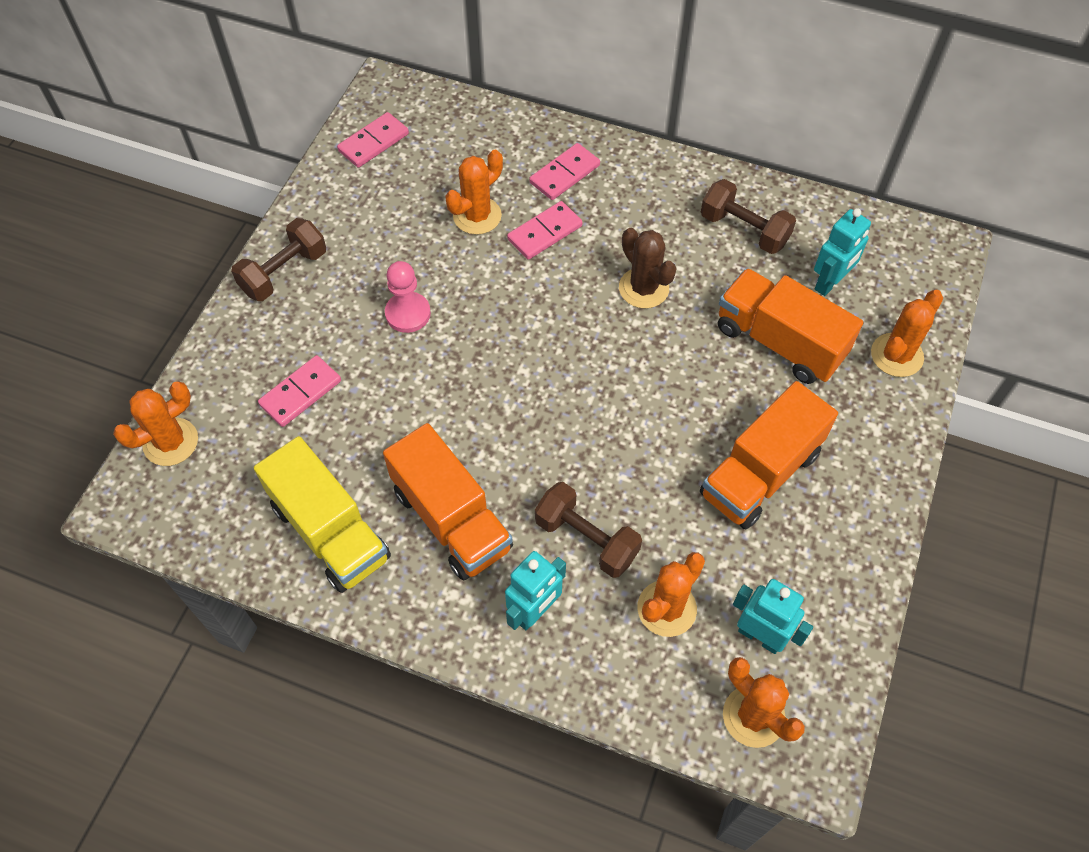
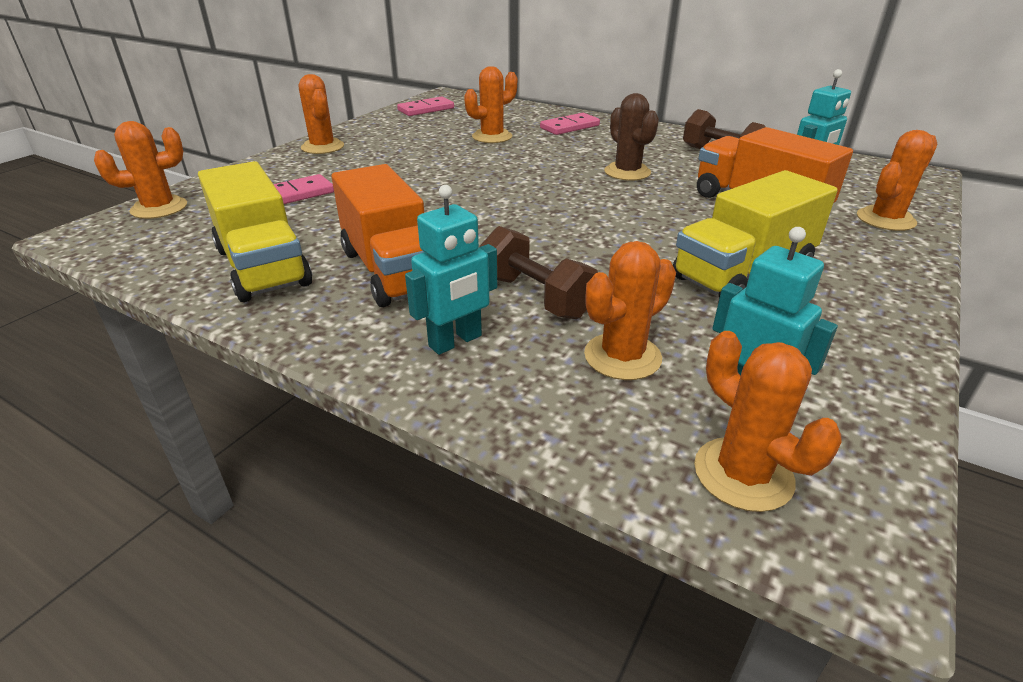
camera: 10 degrees right, 25 degrees down
(284, 272) = (322, 147): brown dumbbell -> orange cactus
(408, 313) = (412, 169): pink pawn -> none
(544, 232) = (545, 146): pink domino -> none
(760, 473) = (743, 273): orange truck -> yellow truck

